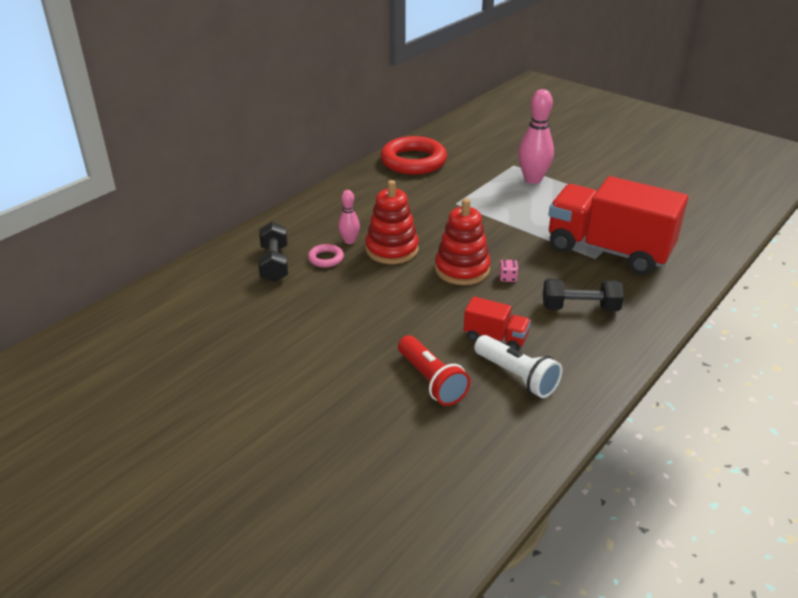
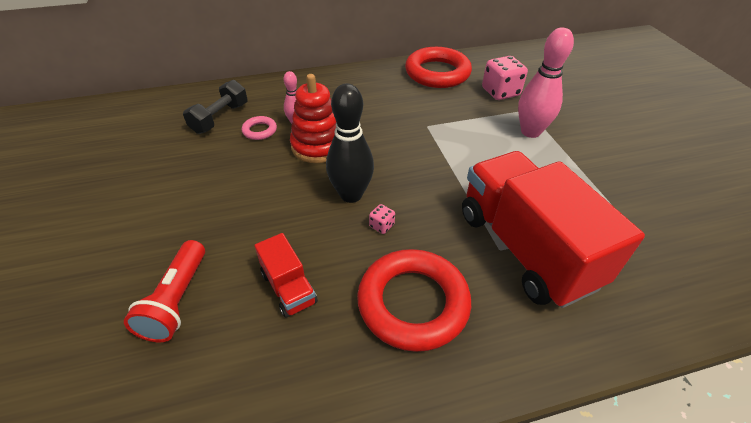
camera: 35 degrees right, 10 degrees up
(462, 269) = (351, 195): red stacking toy -> black bowling pin
(479, 159) = (500, 92): none -> pink dice
(516, 376) = (251, 348): white flashlight -> none
(580, 308) = (413, 303): black dumbbell -> red ring

